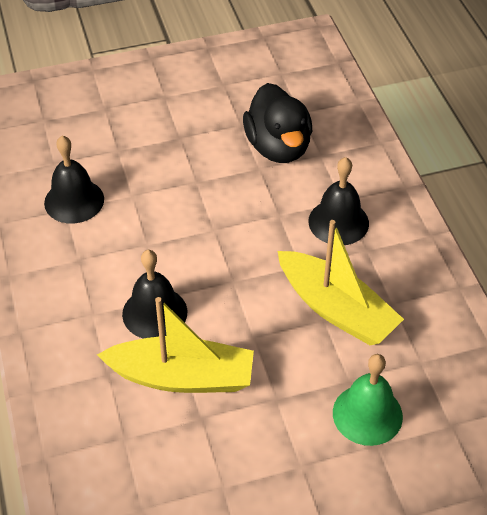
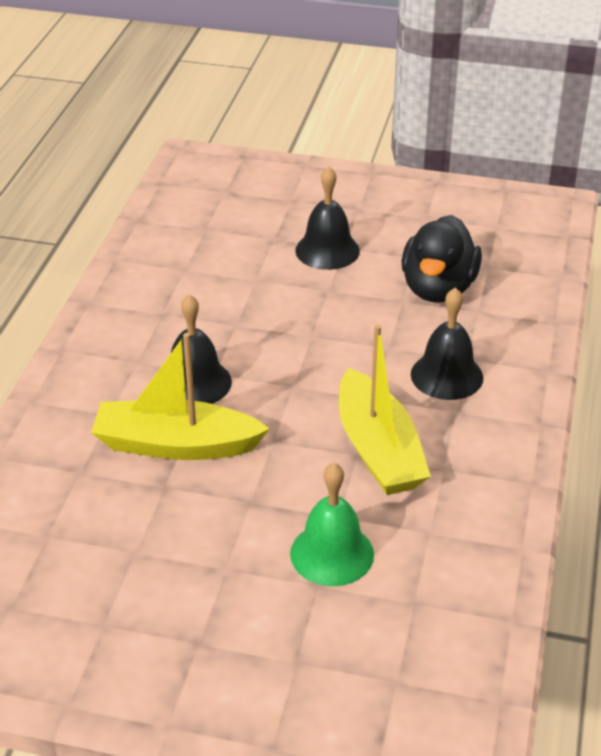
camera: 30 degrees right, 10 degrees down
(74, 201) = (198, 265): black bell -> black bell (327, 250)
(182, 377) = (176, 445): yellow boat -> yellow boat turned 150 degrees clockwise

